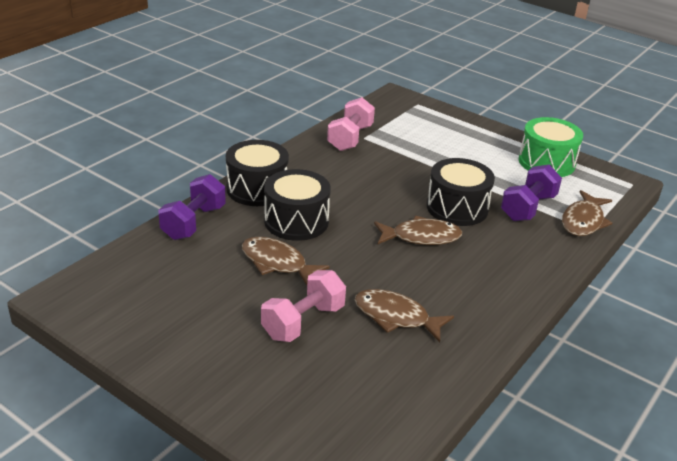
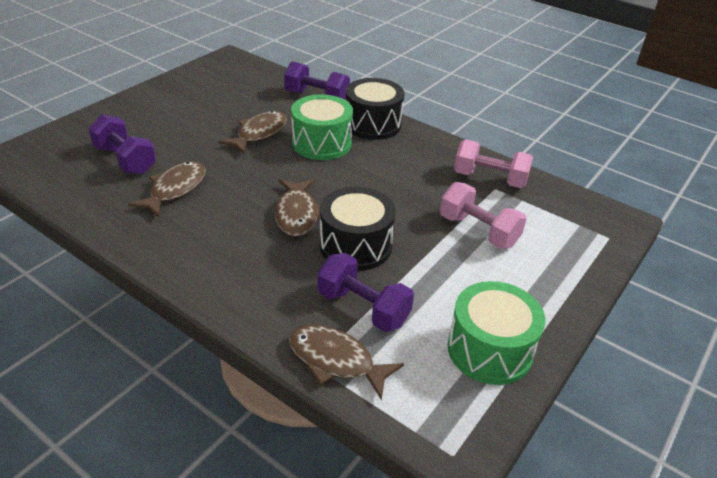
camera: 90 degrees right, 5 degrees up
(296, 221) = (321, 143): black drum -> green drum
(303, 322) = (180, 144): pink dumbbell -> pink dumbbell (478, 231)
(343, 364) = (125, 160): none -> purple dumbbell

